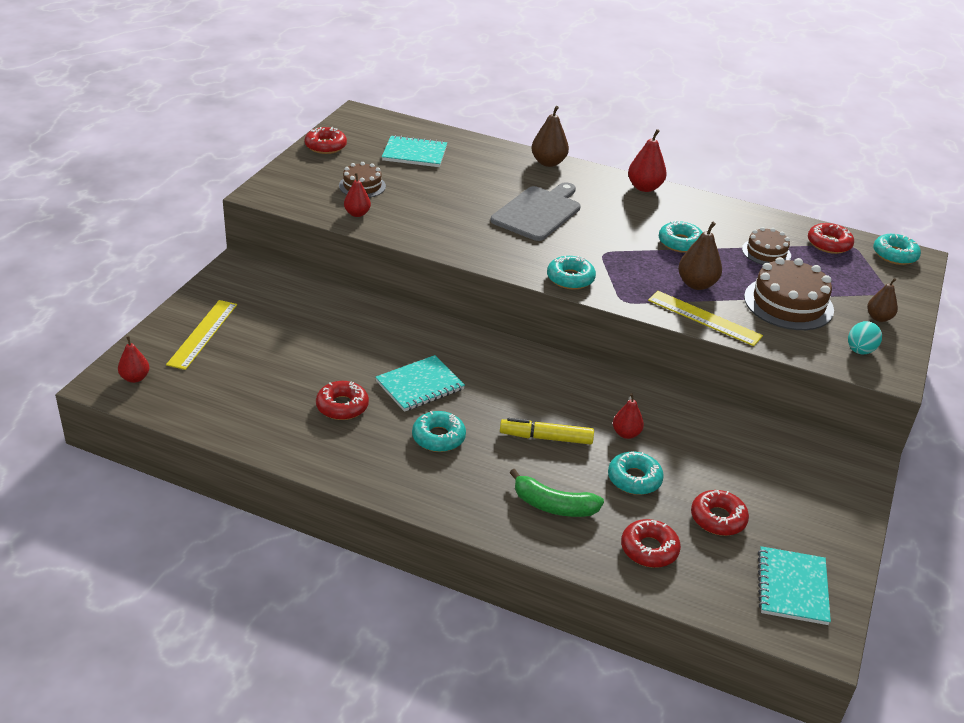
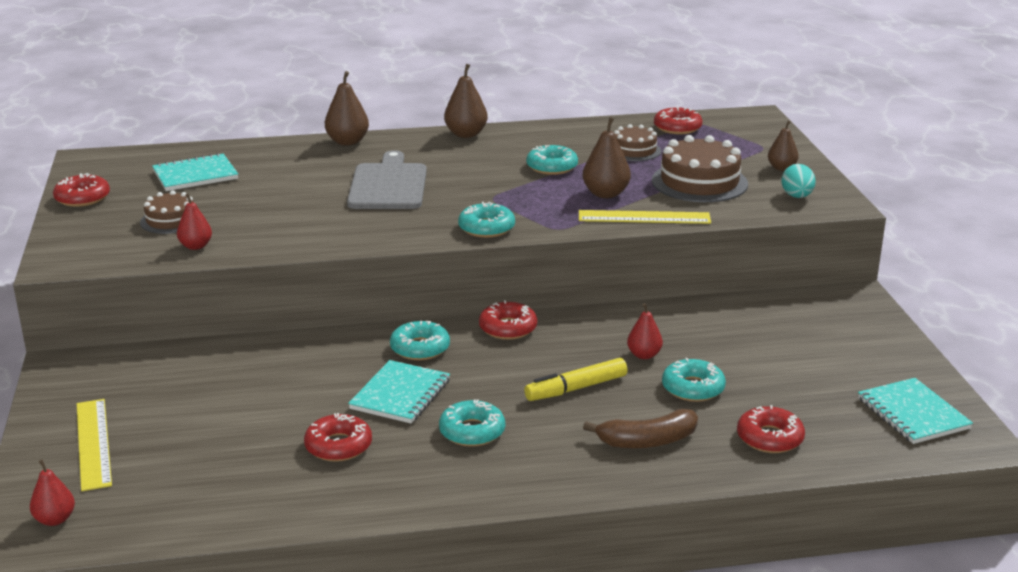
camera: 30 degrees left, 10 degrees down
(553, 505) = (647, 441): green banana -> brown banana
(644, 187) = (466, 134): red pear -> brown pear
(718, 518) = (797, 388): red donut -> red donut (508, 328)
(894, 255) = (738, 119): turquoise donut -> turquoise donut (420, 348)

